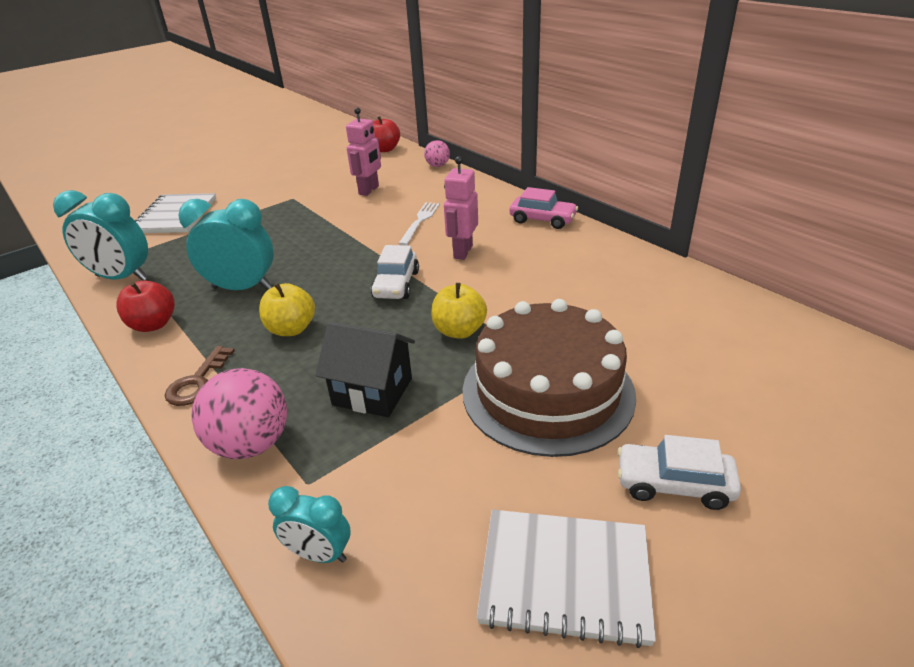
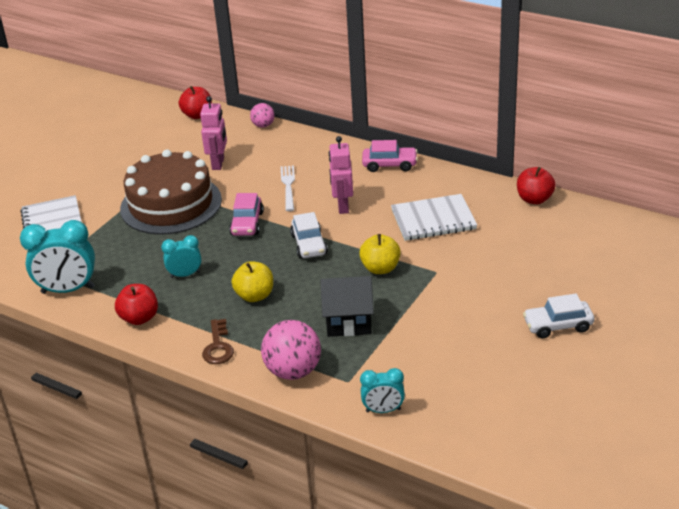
camera: 20 degrees left, 0 degrees up
(242, 288) = (185, 275): turquoise clock -> turquoise clock, size x0.57
(349, 249) = (247, 223): none -> pink car
(547, 391) = (462, 294): brown cake -> brown cake (171, 204)
(564, 577) = (520, 383): white notebook -> white notebook (433, 220)
(705, 288) = (534, 199): none -> red apple

